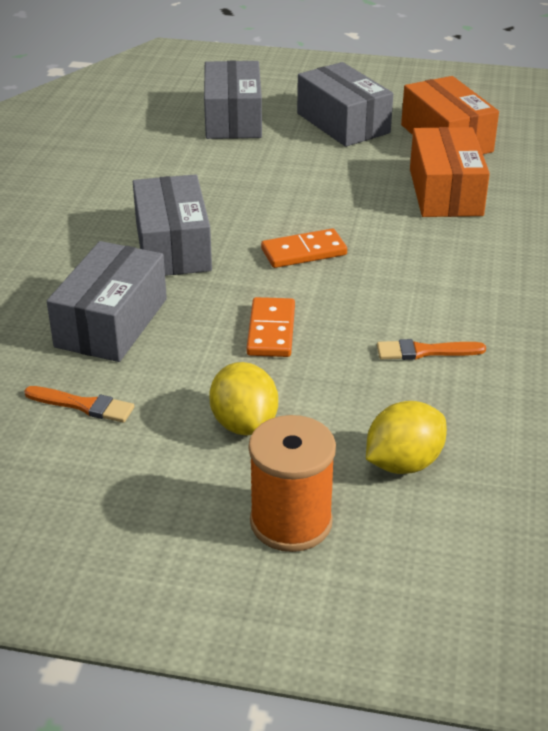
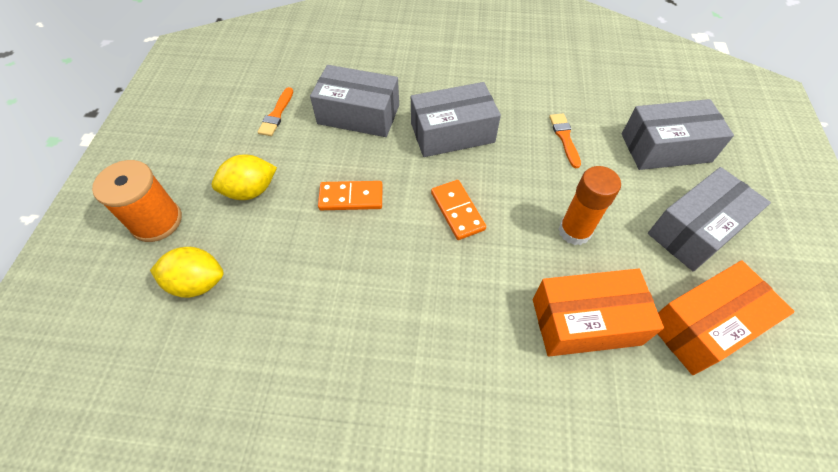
camera: 85 degrees right, 20 degrees up
(339, 184) = (574, 231): none -> orange glue stick
(403, 463) = (197, 283): yellow lemon -> yellow lemon turned 45 degrees counterclockwise
(425, 351) = (324, 298): orange brush -> orange brush (564, 138)

